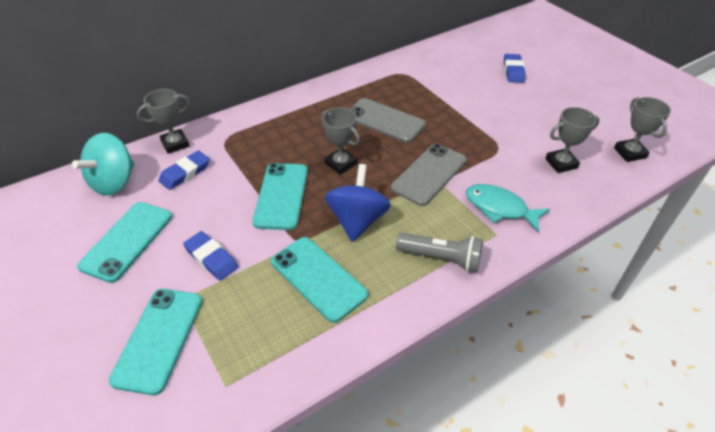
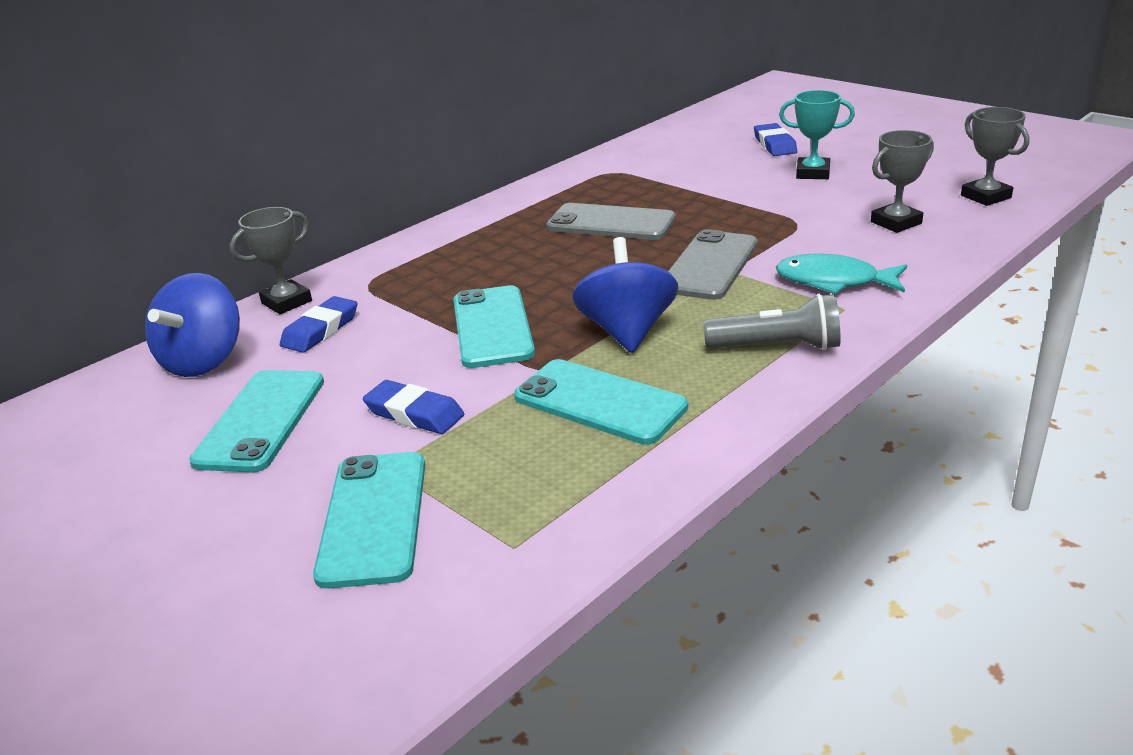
camera: 10 degrees left, 15 degrees down
(114, 182) = (204, 361): turquoise spinning top -> blue spinning top
(341, 163) = (568, 278): grey trophy -> none
(527, 104) = (813, 173): none -> turquoise trophy

